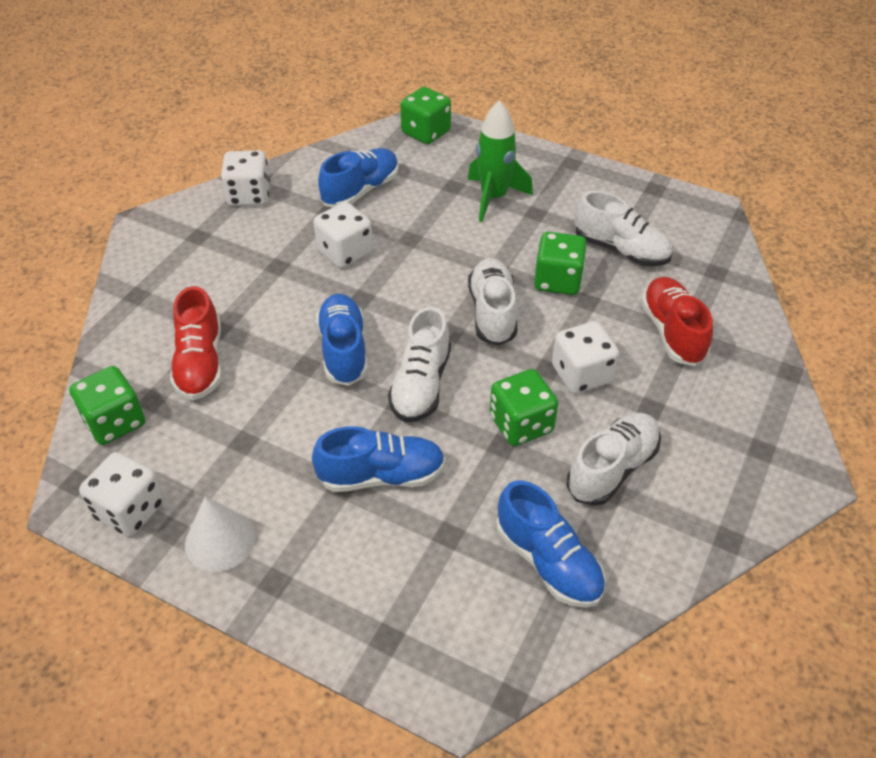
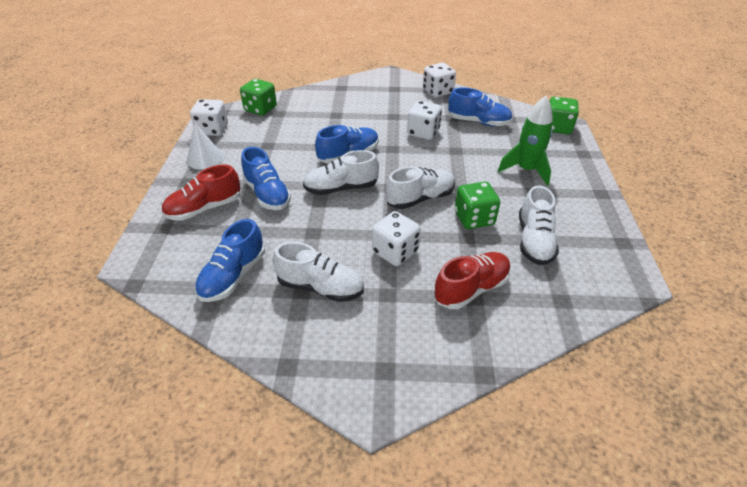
camera: 65 degrees right, 5 degrees down
(200, 363) = (310, 117): red shoe -> red shoe (204, 208)
(521, 424) = (335, 236): green dice -> none

